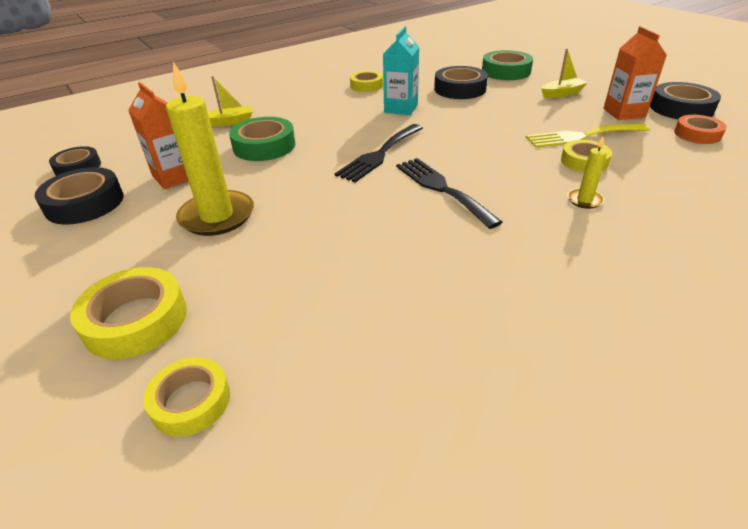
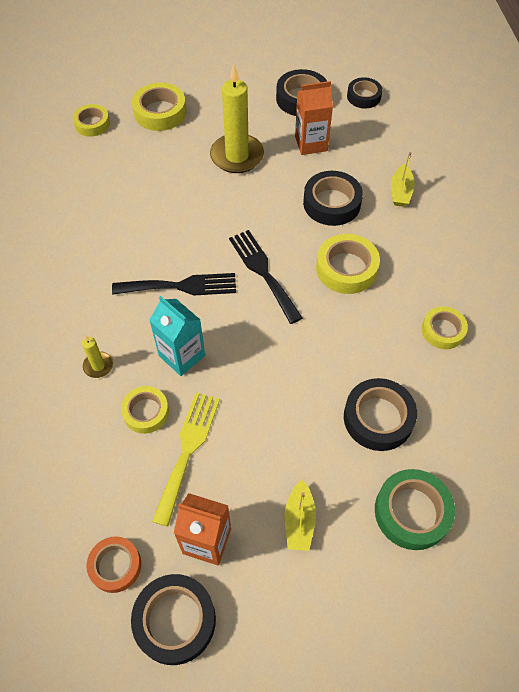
camera: 115 degrees right, 20 degrees up
(264, 146) = (332, 203): green tape -> black tape
(340, 124) = (346, 268): none -> yellow tape
(401, 108) = (354, 332): turquoise carton -> turquoise carton (182, 355)

